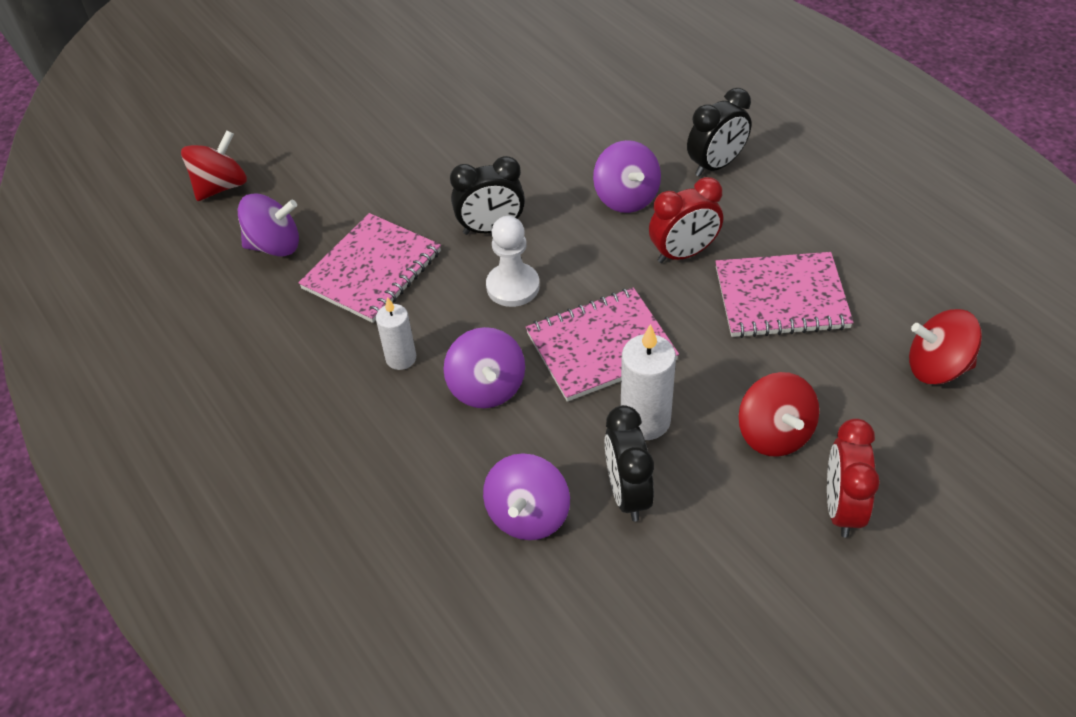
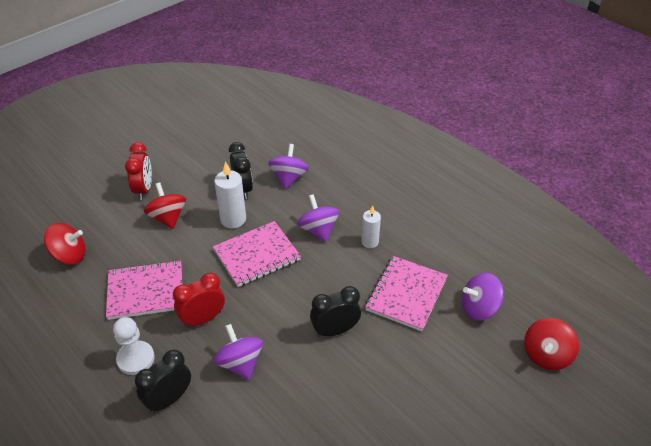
camera: 170 degrees right, 5 degrees down
(513, 286) = (313, 289): white pawn -> white pawn (136, 359)

